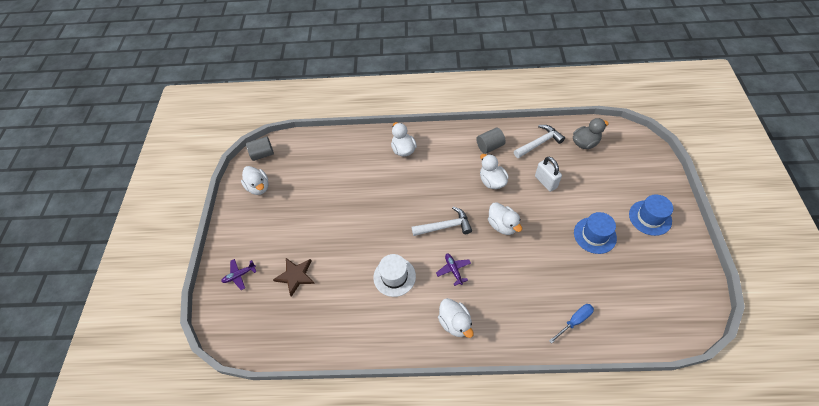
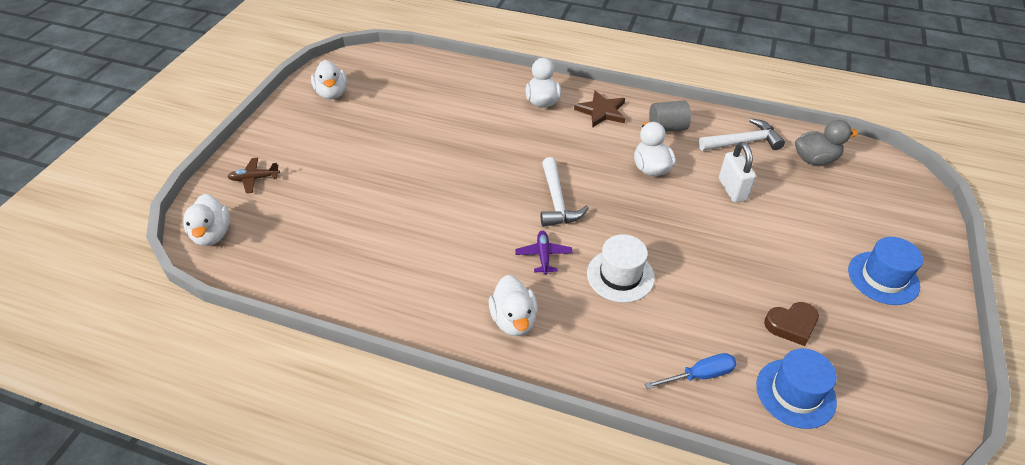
camera: 15 degrees right, 10 degrees down
(239, 275) = (254, 179): purple plane -> brown plane
(262, 154) = (356, 61): grey cylinder -> none
(295, 276) = (324, 200): brown star -> brown star (601, 111)
(394, 276) = (455, 239): white hat -> white hat (620, 275)
(445, 226) = (557, 201): white hammer -> white hammer turned 75 degrees clockwise
(502, 225) = (642, 223): white duck -> white duck (212, 234)
(595, 235) = (781, 275): blue hat -> blue hat (795, 393)
(612, 268) = (791, 325): none -> brown heart

